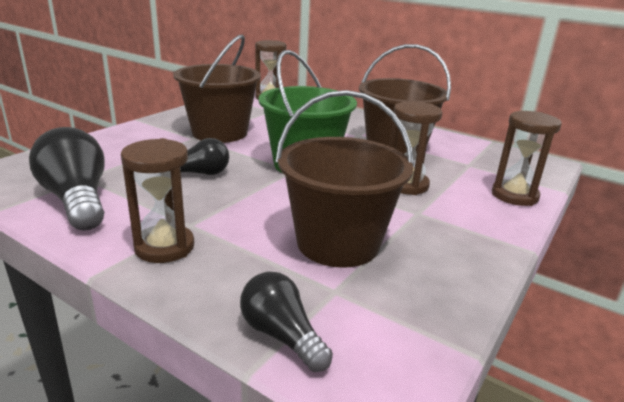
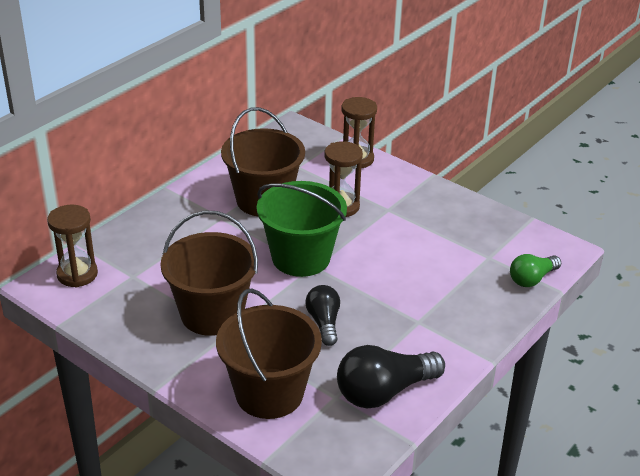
camera: 85 degrees left, 10 degrees up
(164, 247) = (451, 331): brown hourglass -> none
(281, 335) = (532, 279): black light bulb -> green light bulb
(338, 243) = (435, 251): brown bucket -> brown bucket (269, 393)

